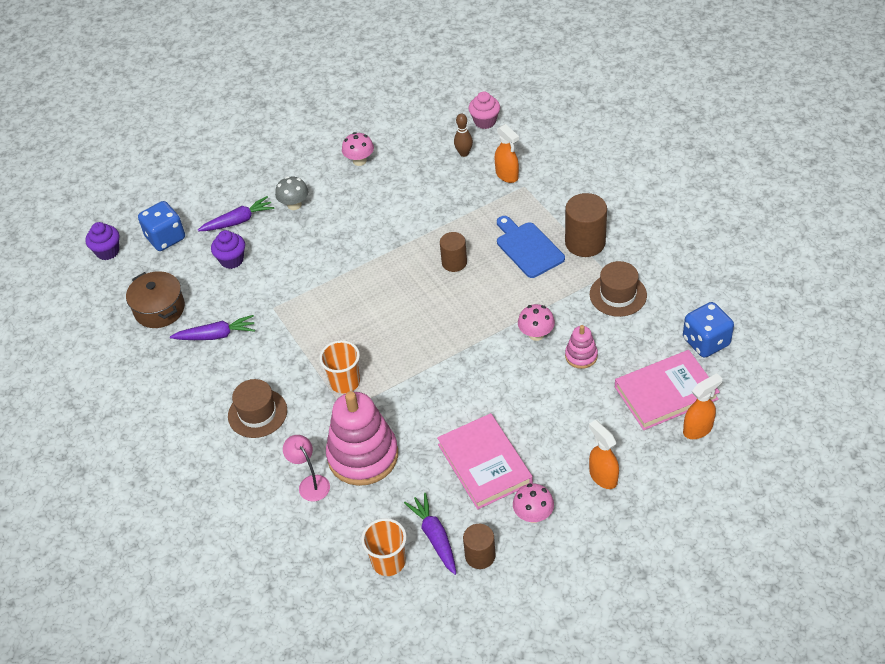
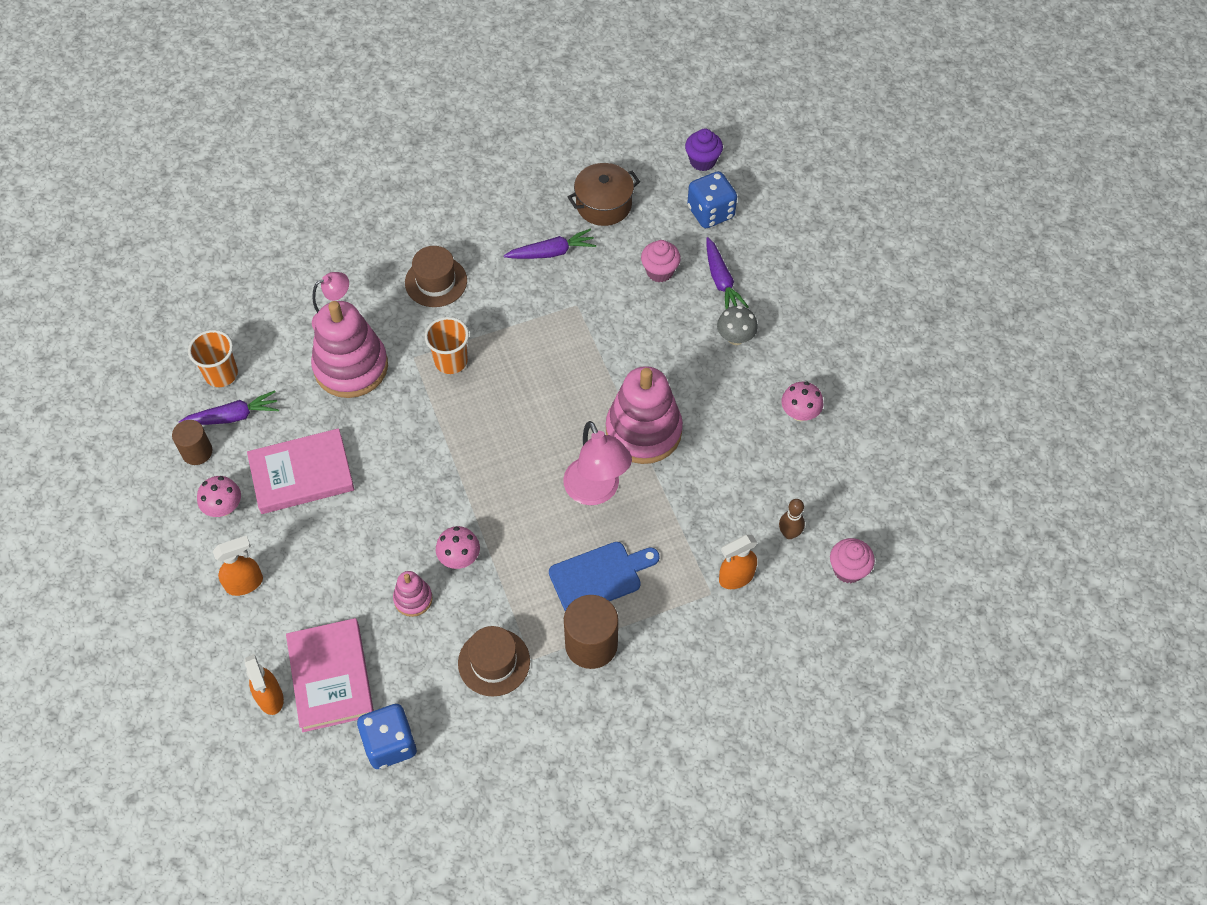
camera: 95 degrees right, 10 degrees up
(216, 335) = (552, 252): purple carrot -> purple carrot turned 105 degrees counterclockwise
(232, 260) = (659, 271): purple cupcake -> pink cupcake
(393, 244) = (643, 431): none -> pink stacking toy
(454, 262) = (596, 491): brown cylinder -> pink lamp

